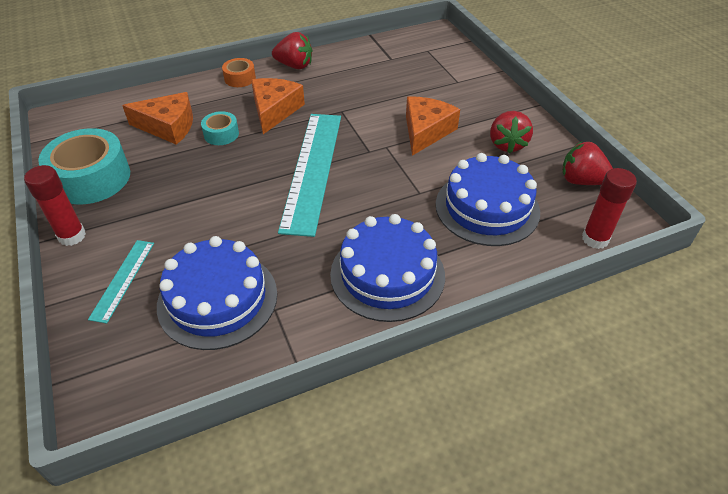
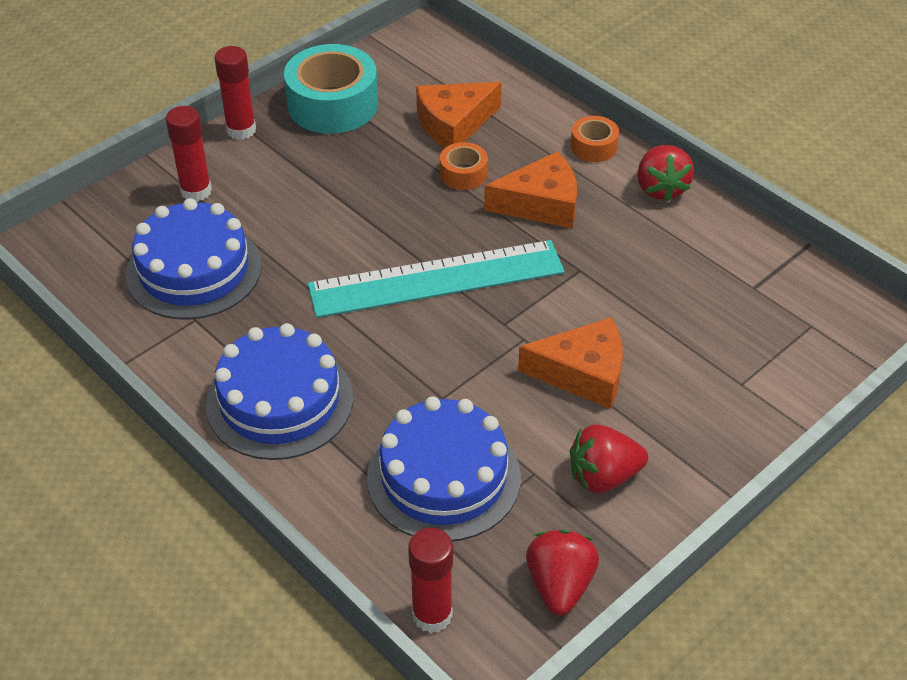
camera: 70 degrees right, 0 degrees up
(123, 279) = (196, 191): turquoise ruler -> red glue stick
(168, 126) = (453, 124): orange cheese -> orange cheese turned 75 degrees clockwise
(221, 134) = (463, 174): turquoise tape -> orange tape

